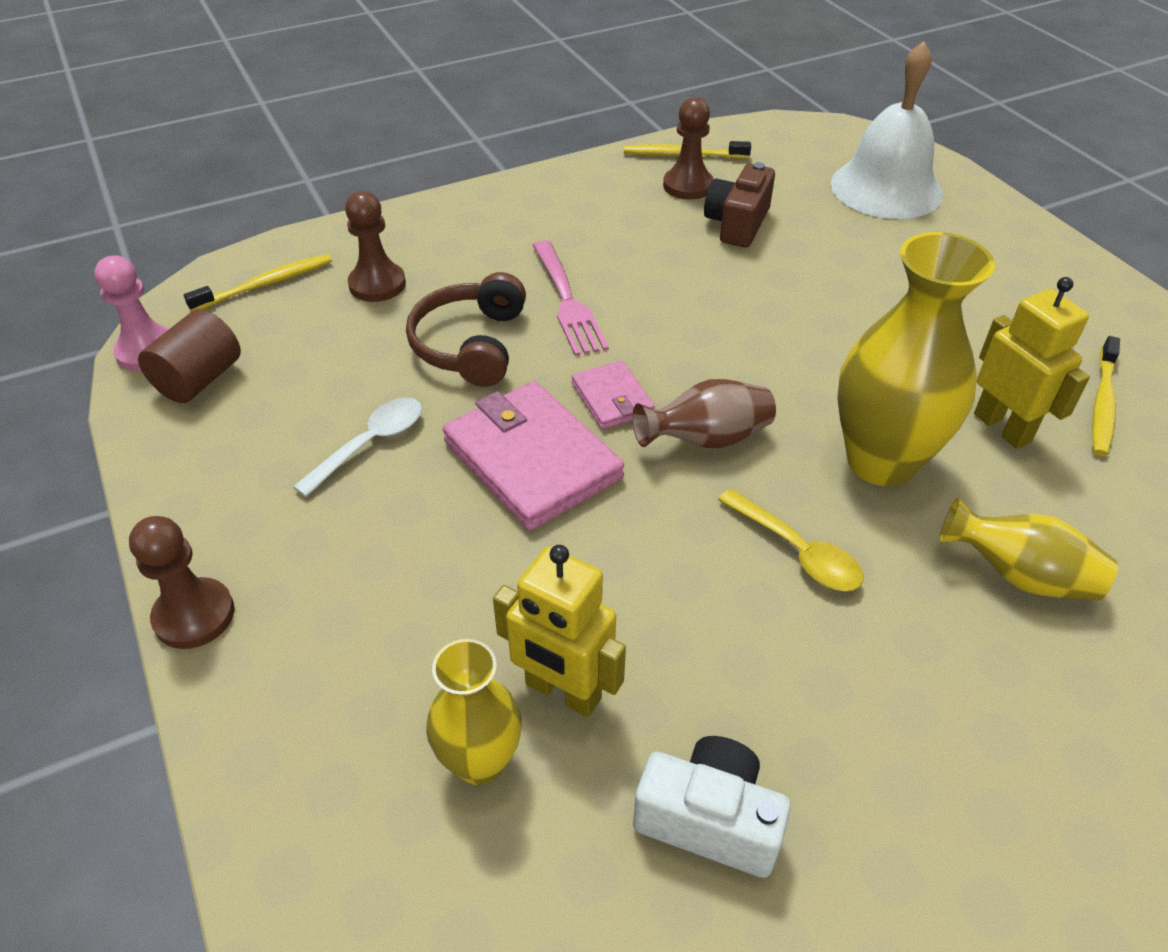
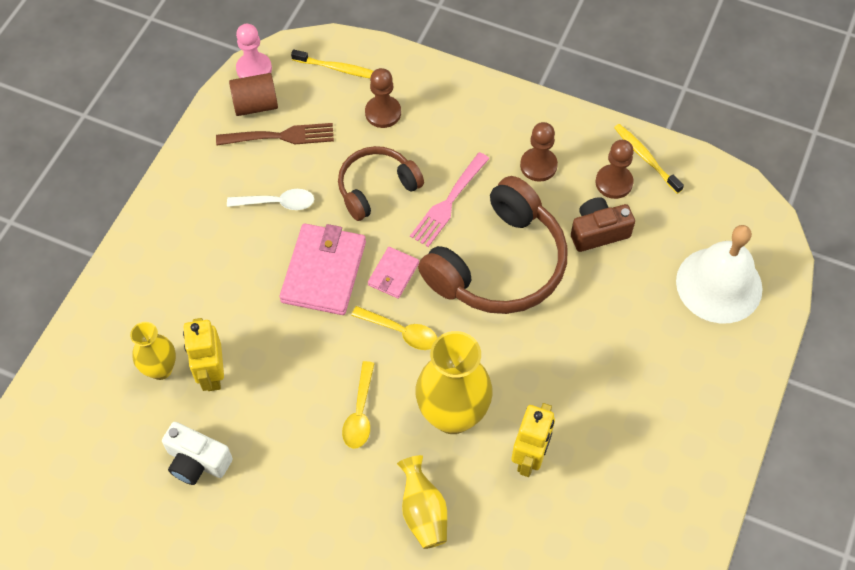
camera: 50 degrees right, 15 degrees up
(194, 615) = (142, 223): brown pawn -> brown pawn (538, 165)
(279, 384) = (281, 136): none -> brown fork
(699, 309) = (499, 264): none -> brown headphones
(706, 439) = (401, 332): brown vase -> yellow spoon
(709, 820) = (197, 461): white camera -> white camera turned 135 degrees clockwise
(1102, 404) = (595, 496): yellow toothbrush -> none

